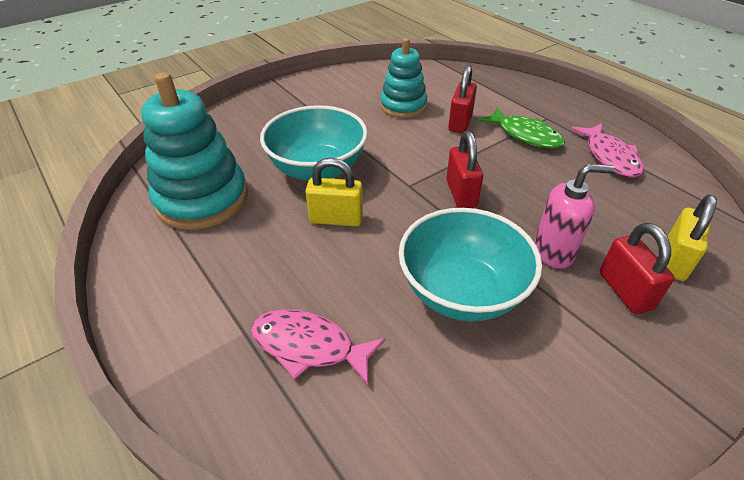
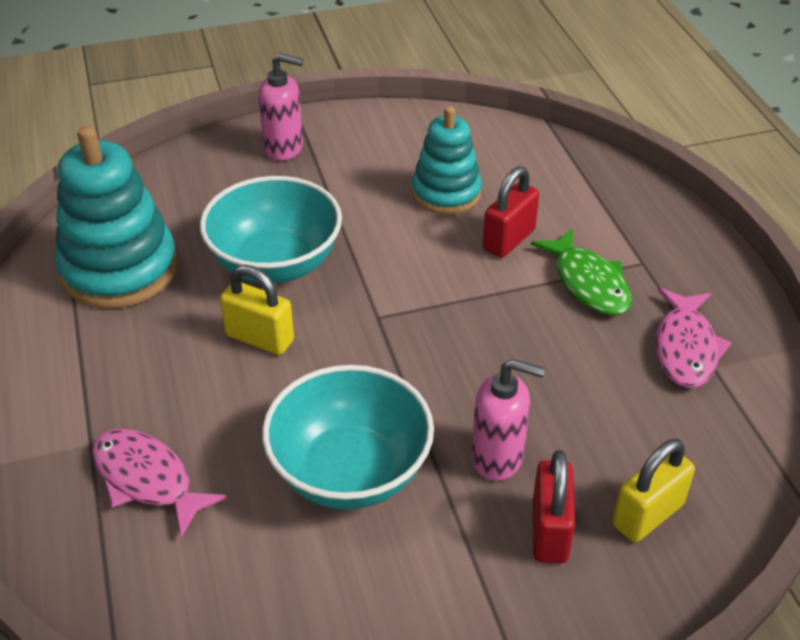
camera: 20 degrees right, 0 degrees up
(281, 102) = (284, 148): none -> pink soap dispenser
(461, 193) = (436, 346): red padlock -> none

